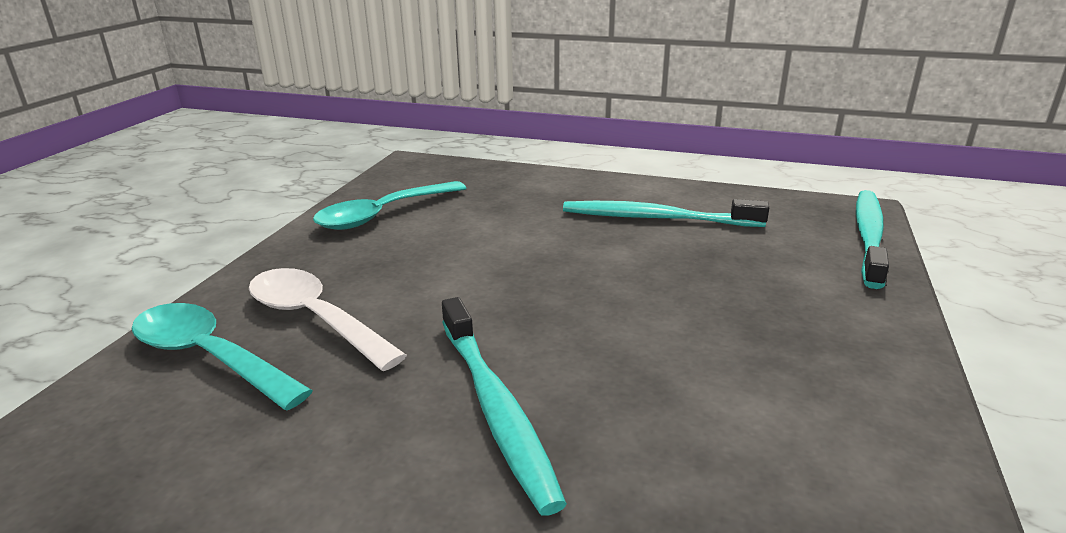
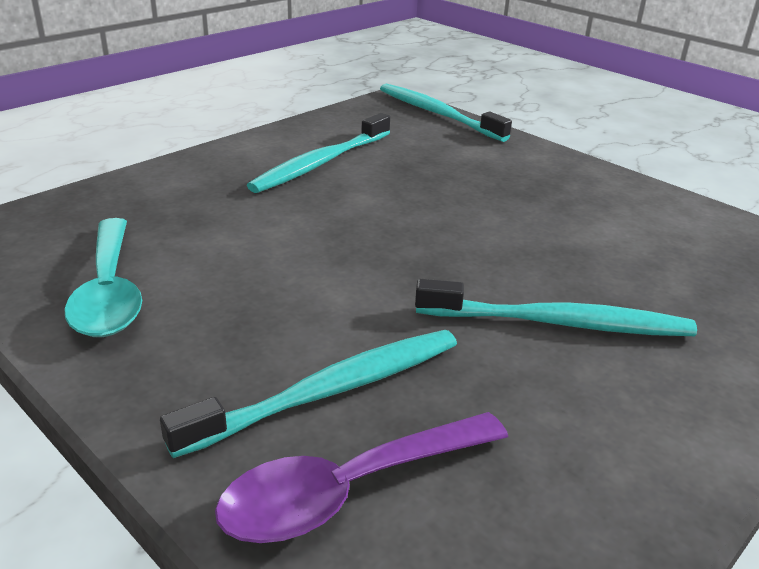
camera: 65 degrees left, 5 degrees up
(209, 357) = (349, 489): turquoise spoon -> purple spoon
(315, 318) = (329, 392): white spoon -> turquoise toothbrush

